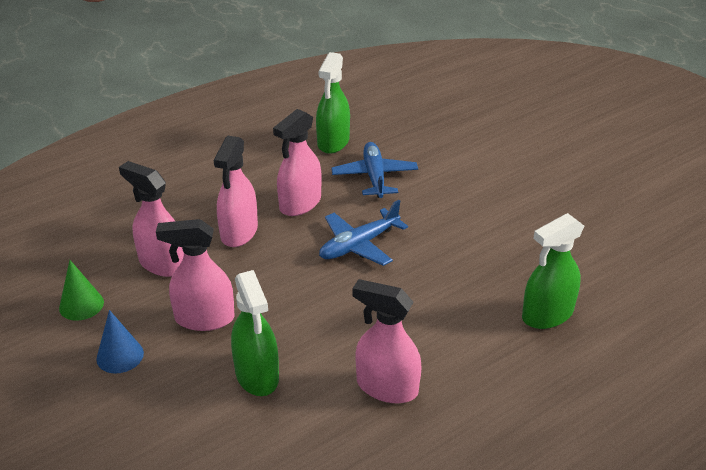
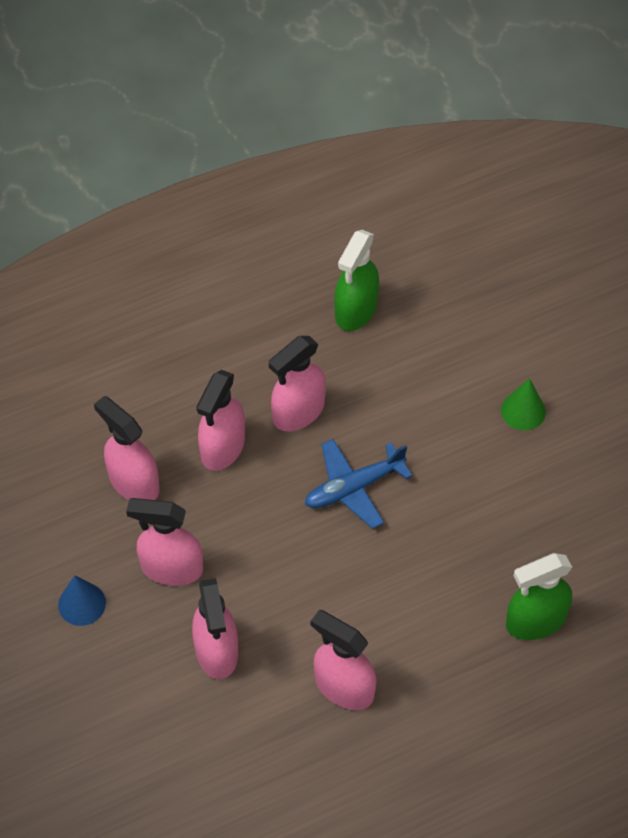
camera: 10 degrees right, 20 degrees up
(81, 305) = (45, 529): green cone -> green cone (523, 411)
(257, 375) = (216, 651): green spray bottle -> pink spray bottle
(374, 177) = (394, 379): blue plane -> none

